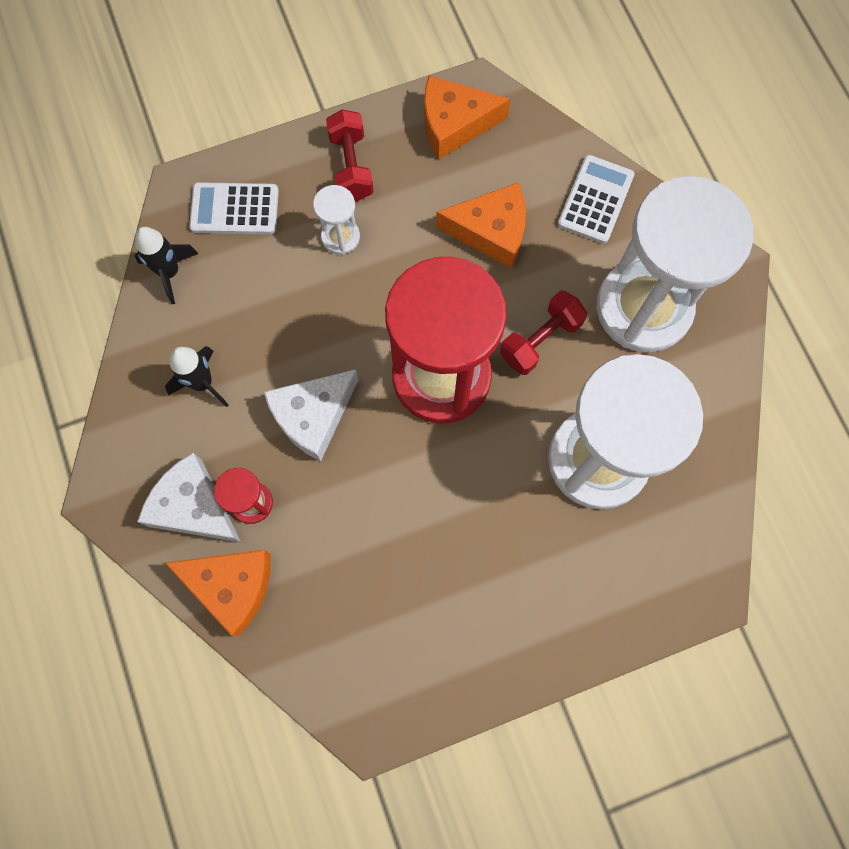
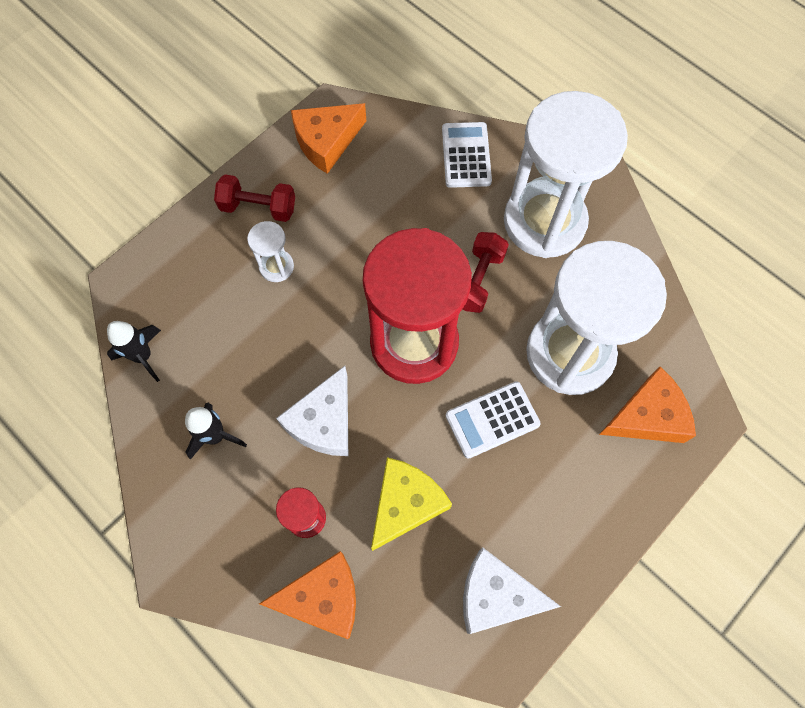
camera: 25 degrees left, 5 degrees down
(194, 506) = (257, 545): white cheese -> white cheese (496, 595)
(234, 209) = (175, 281): white calculator -> white calculator (492, 420)
(351, 166) = (258, 207): red dumbbell -> red dumbbell turned 45 degrees counterclockwise
(354, 534) = (405, 503): none -> yellow cheese
(491, 231) = (397, 212): orange cheese -> orange cheese (647, 416)

